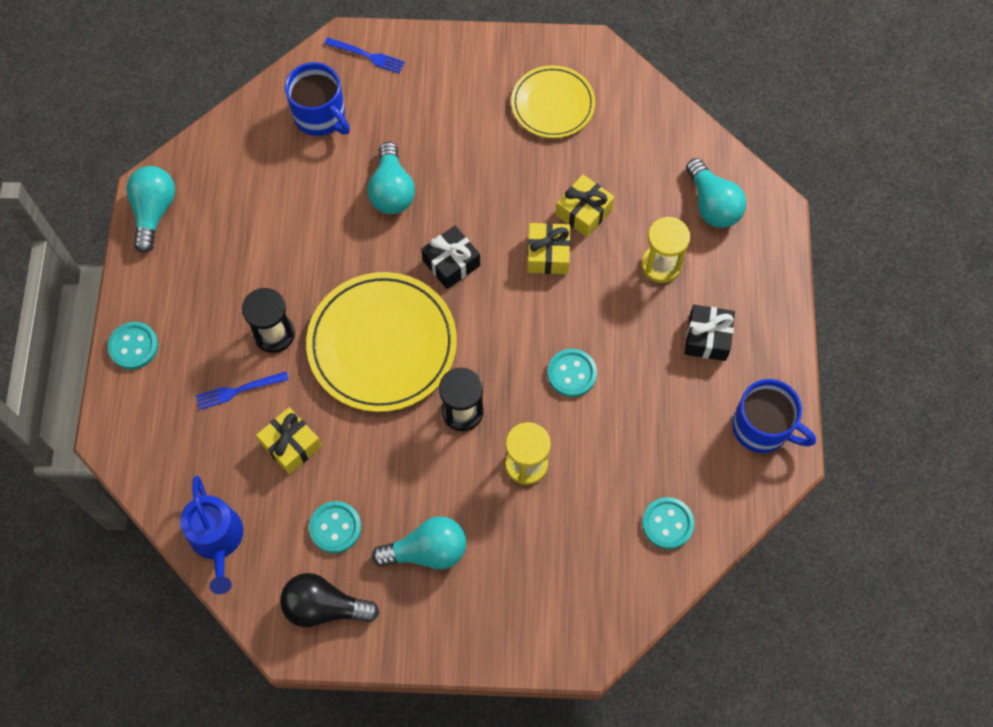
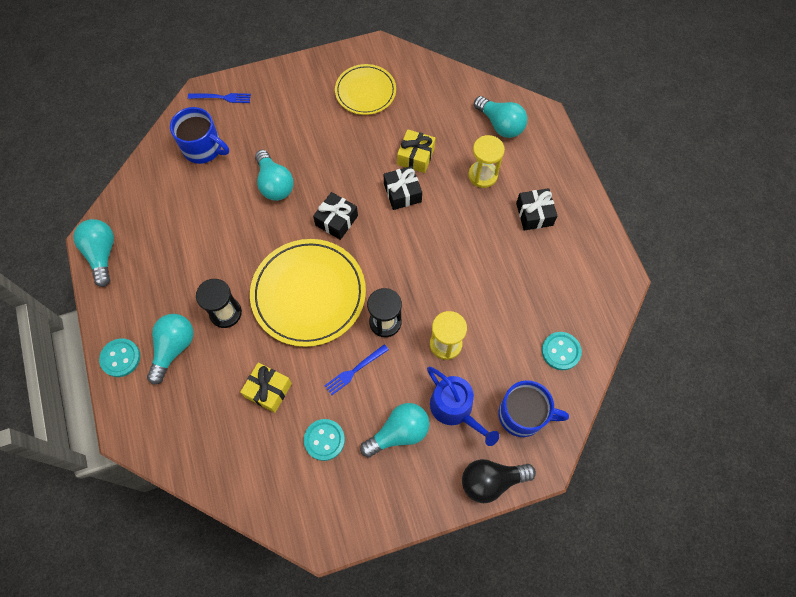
camera: 20 degrees left, 0 degrees up
(199, 356) = (174, 348): none -> turquoise light bulb
(217, 539) = (238, 481): blue watering can -> blue watering can (455, 409)
(238, 390) = (213, 363): blue fork -> blue fork (354, 370)
(324, 607) = (338, 503): black light bulb -> black light bulb (491, 481)
(548, 254) = (402, 193): yellow gift -> black gift
(572, 373) = (452, 269): turquoise button -> none
(762, 427) = (596, 262): blue mug -> blue mug (522, 415)

